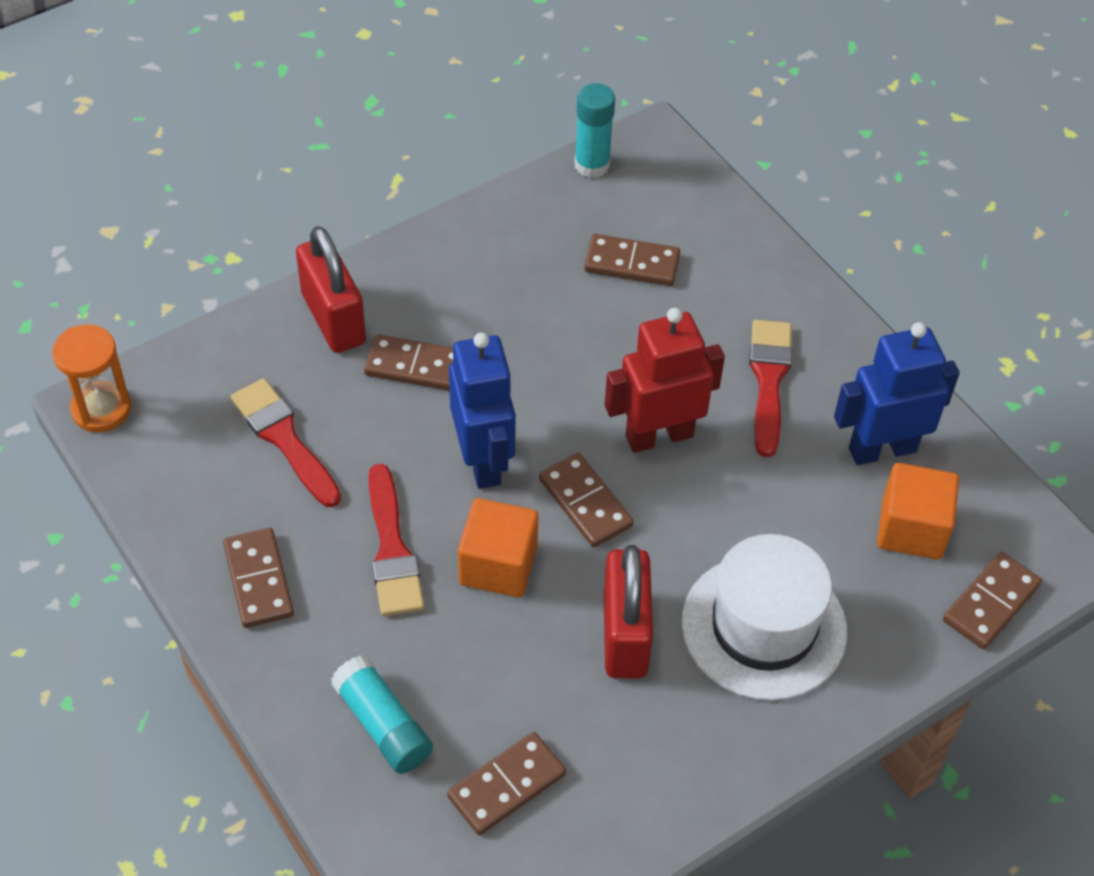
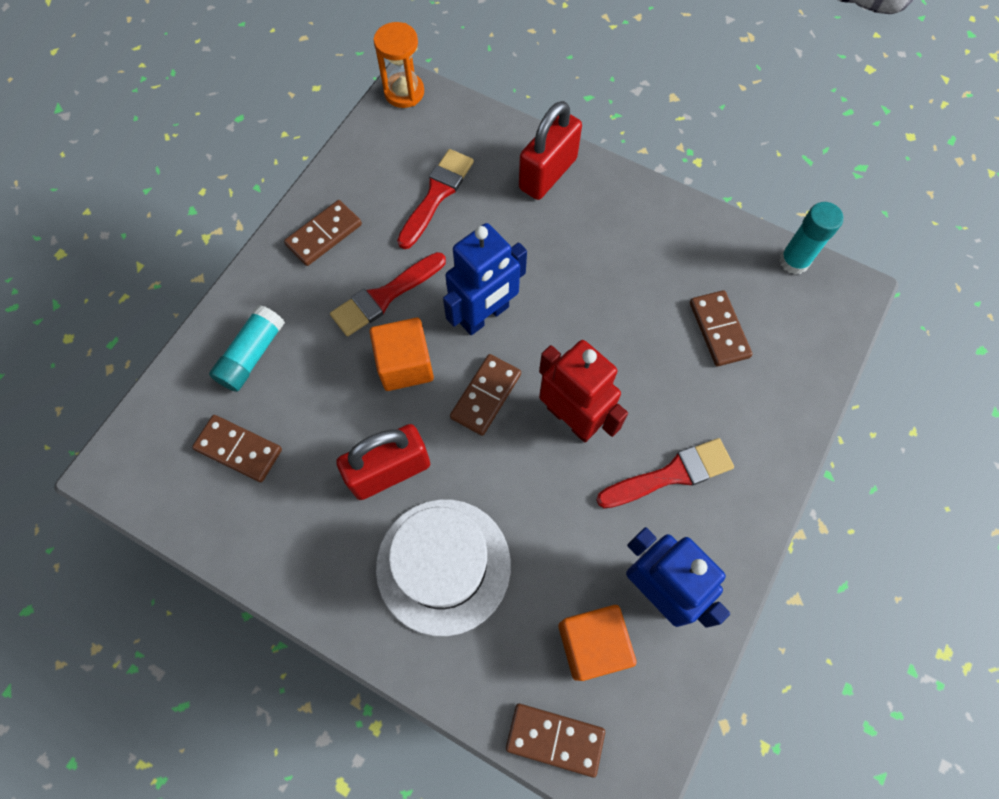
camera: 65 degrees right, 15 degrees up
(415, 366) = (538, 238): brown domino -> none

